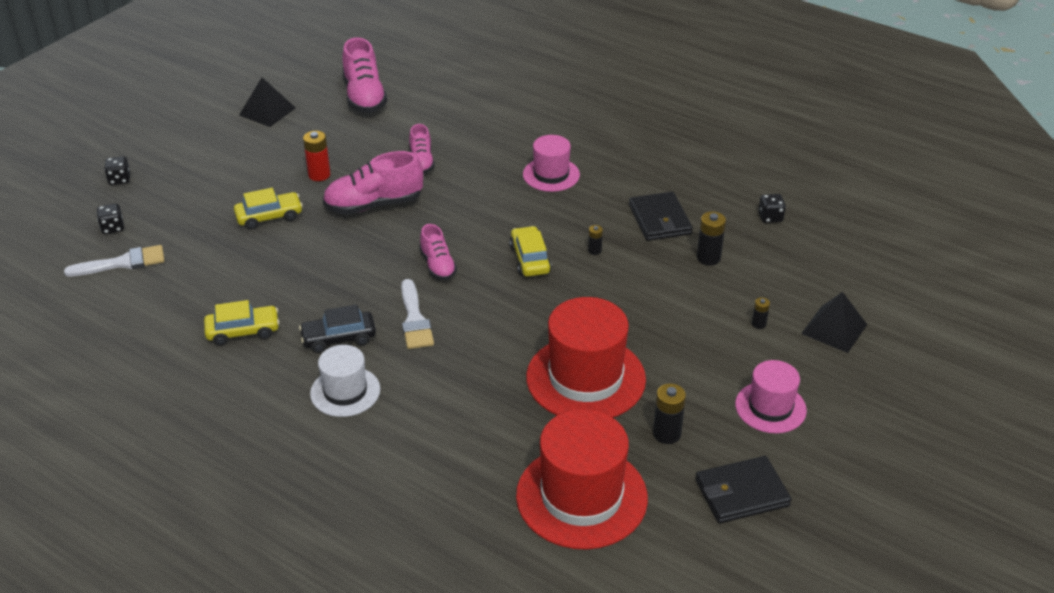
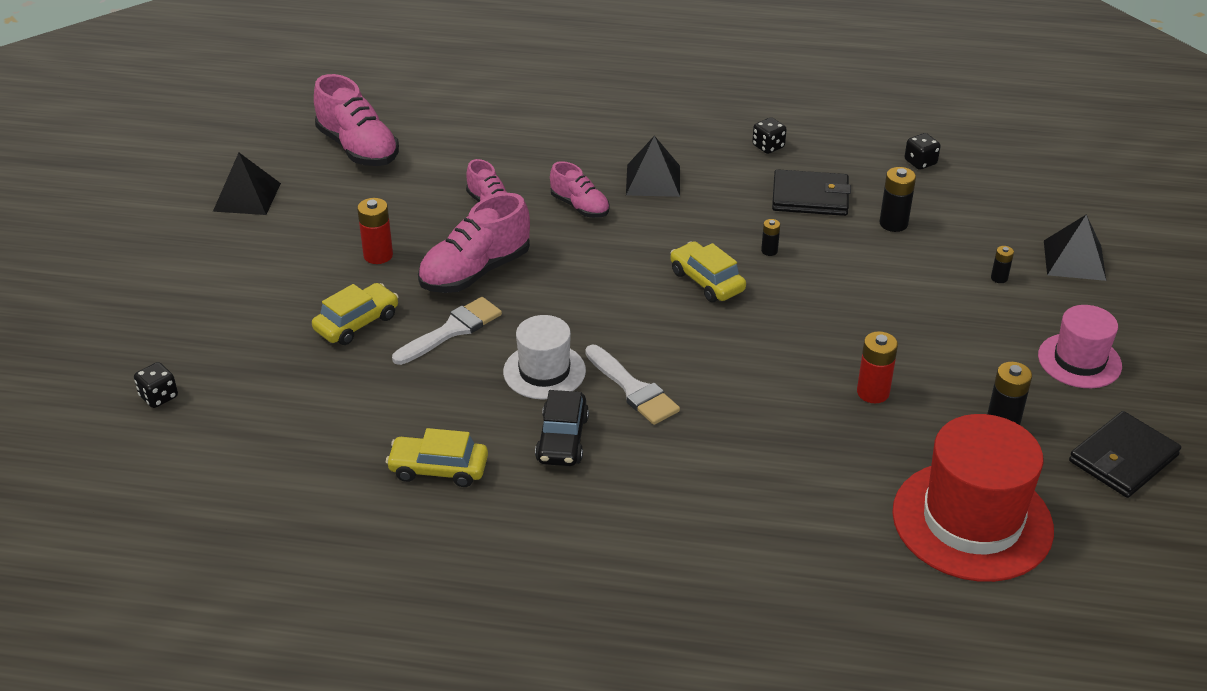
camera: 25 degrees left, 0 degrees up
(119, 179) = (116, 334): black dice -> black dice (768, 146)
(122, 263) = (210, 436): white brush -> white brush (452, 330)
(243, 331) = (438, 469): yellow car -> yellow car turned 135 degrees counterclockwise
(339, 338) = (562, 439): black car -> black car turned 45 degrees counterclockwise
(345, 391) = (621, 497): white hat -> white hat (544, 371)
(438, 266) = (609, 320): pink shoe -> pink shoe (580, 206)
(551, 175) = (653, 180): pink hat -> black pyramid
(585, 378) = (873, 392): red hat -> red battery
(660, 219) = (810, 197): black wallet -> black wallet turned 45 degrees counterclockwise

